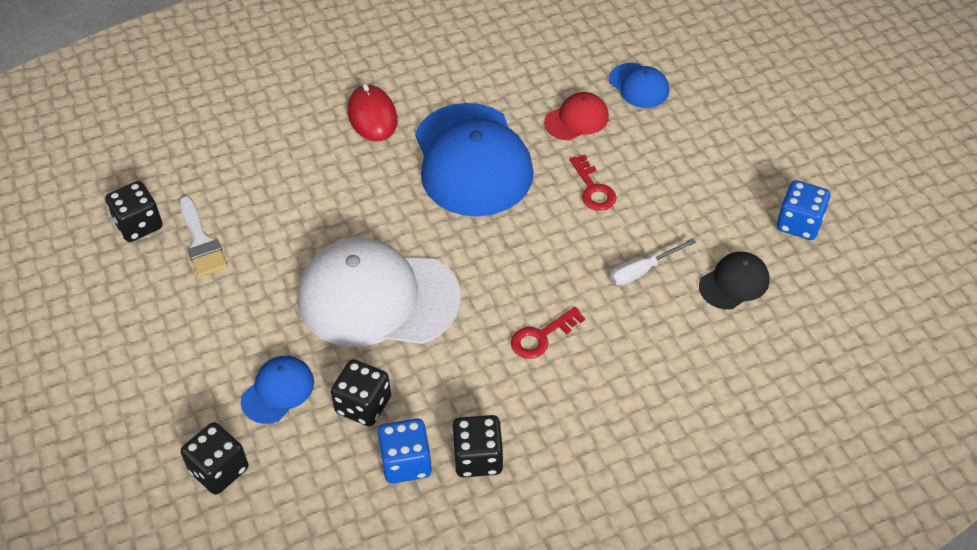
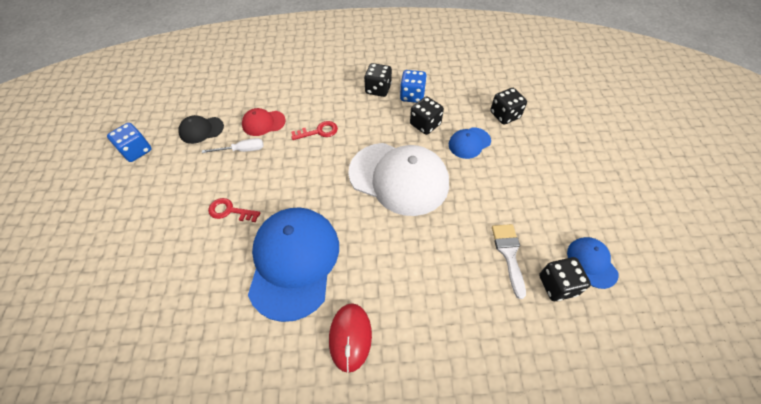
camera: 160 degrees left, 5 degrees up
(576, 119) = (198, 274): red cap -> red cap (263, 123)
(593, 189) = (230, 211): red key -> red key turned 75 degrees counterclockwise
(638, 86) = (130, 292): blue cap -> blue cap (591, 262)

